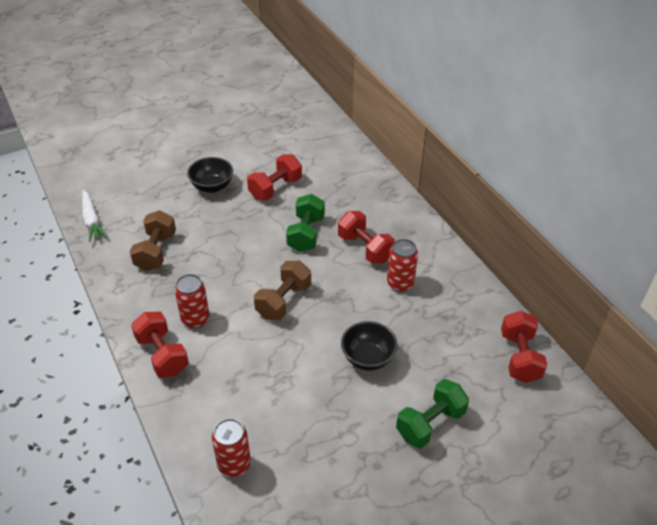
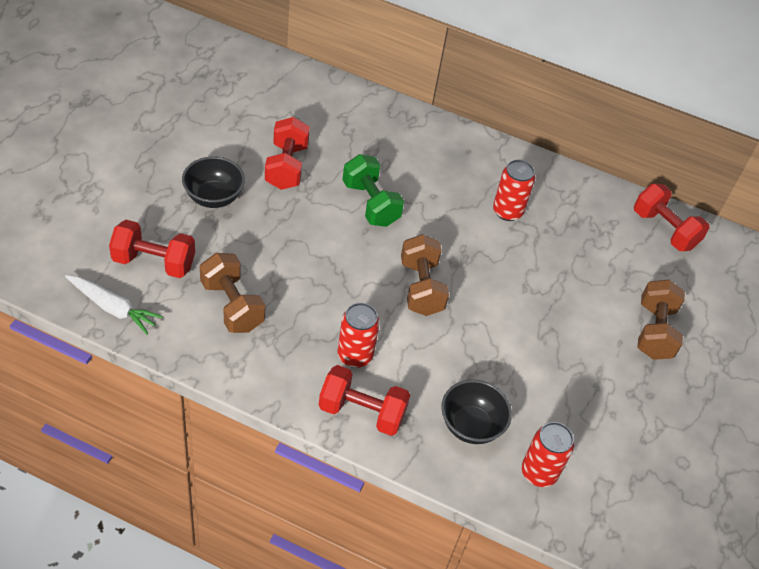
camera: 45 degrees left, 5 degrees up
(365, 248) = (441, 191): red dumbbell -> red dumbbell (154, 262)
(368, 358) = (550, 301): black bowl -> black bowl (471, 425)
(430, 423) = (654, 331): green dumbbell -> brown dumbbell

